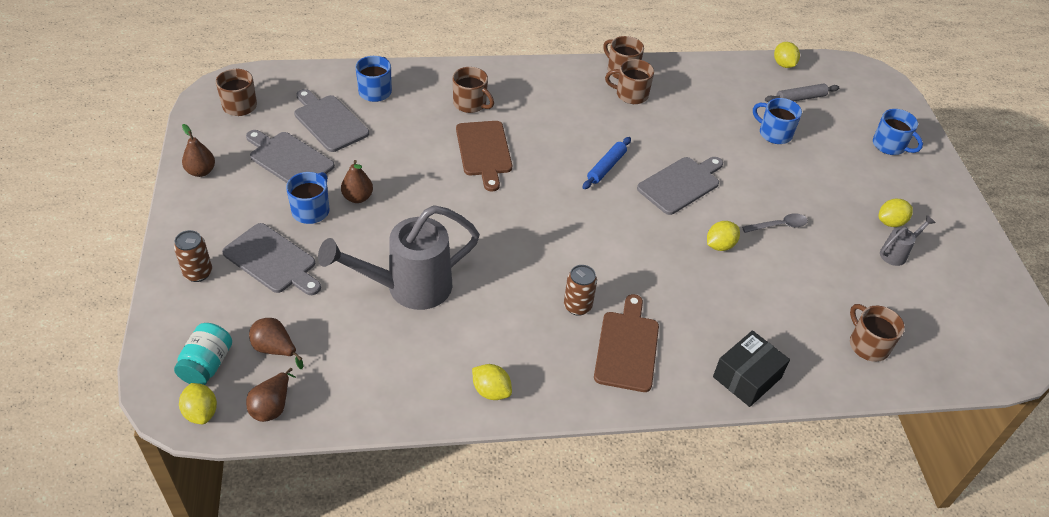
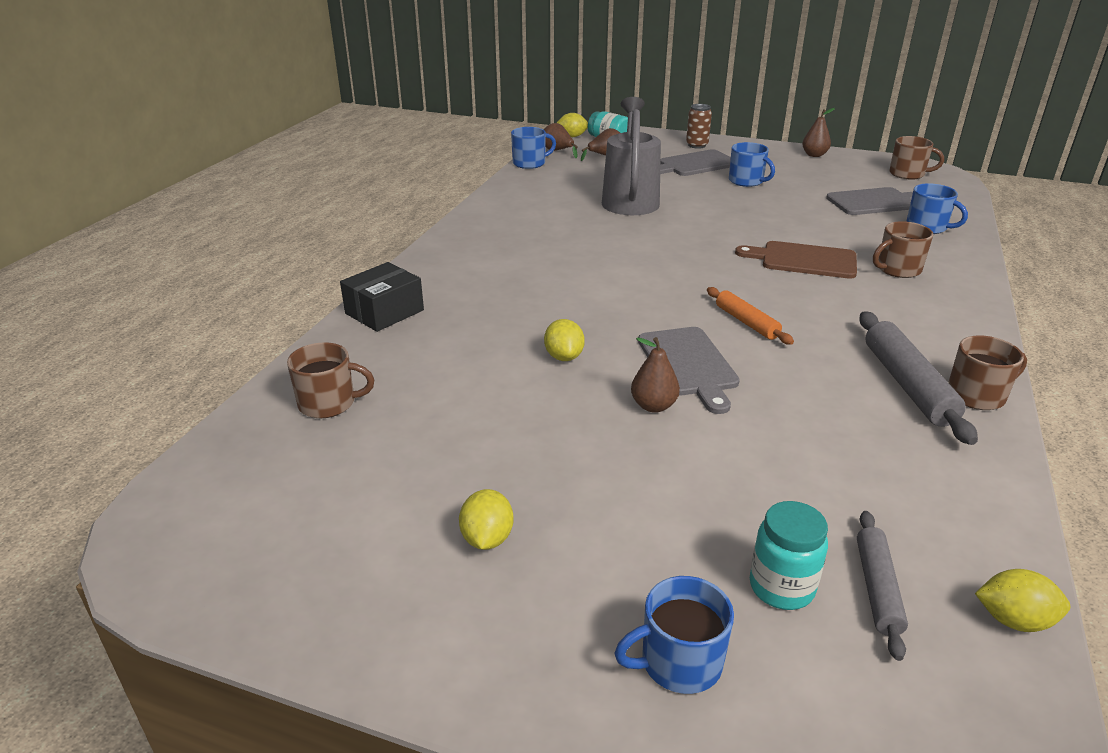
camera: 120 degrees right, 15 degrees down
(289, 159) = (820, 182): grey cutting board -> none
(357, 197) = (755, 198): brown pear -> brown pear (653, 406)
(491, 391) = (498, 208): yellow lemon -> none
(577, 306) = (549, 256): brown can -> none
(606, 167) = (746, 322): blue rolling pin -> orange rolling pin
(627, 347) = (482, 266): brown cutting board -> none
(631, 94) = (908, 385): brown mug -> grey rolling pin
(747, 377) = (384, 312): black box -> black box turned 60 degrees clockwise
(774, 133) = (771, 499): blue mug -> blue mug (530, 163)
(779, 226) = (563, 415): grey spoon -> none
(825, 124) = (781, 587): none -> turquoise jar
(897, 253) = (425, 509): grey watering can -> none

